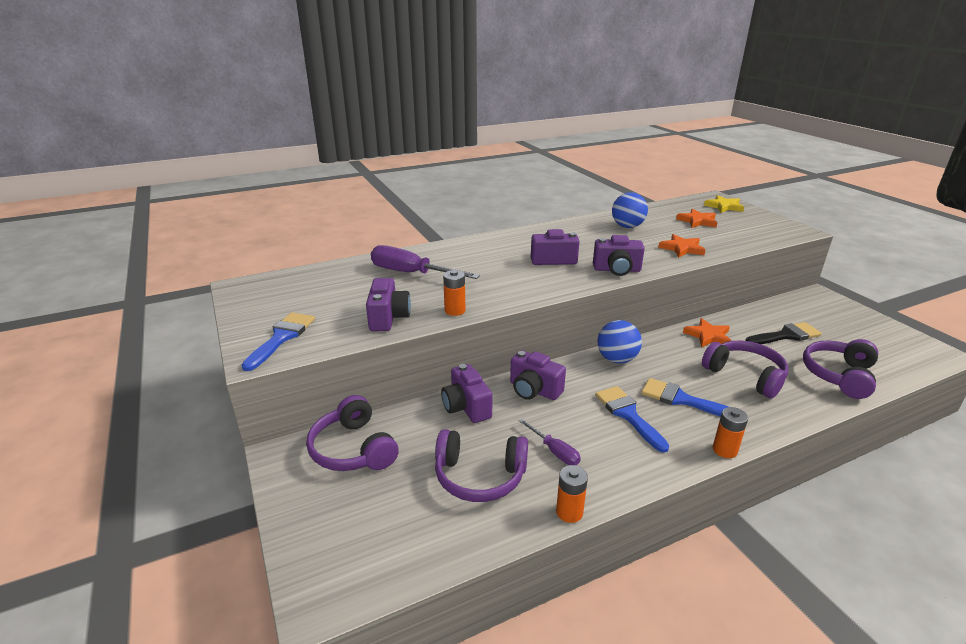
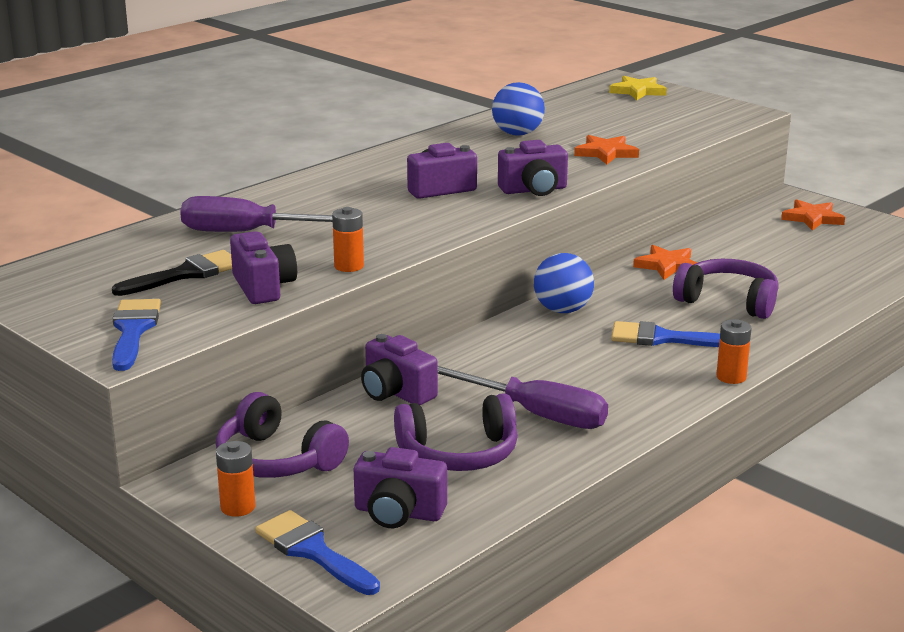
camera: 20 degrees left, 5 degrees down
(534, 390) = (473, 360): purple camera -> purple camera (398, 513)
(554, 451) = (535, 414): purple screwdriver -> purple screwdriver, size x1.90
(569, 512) = (583, 463): orange battery -> orange battery (238, 507)
(628, 415) = (605, 364): blue brush -> blue brush (313, 551)
(697, 221) = (610, 115): orange star -> orange star (812, 218)
(786, 335) = (762, 250): black brush -> black brush (186, 274)
(839, 375) = (835, 283): purple headphones -> none

